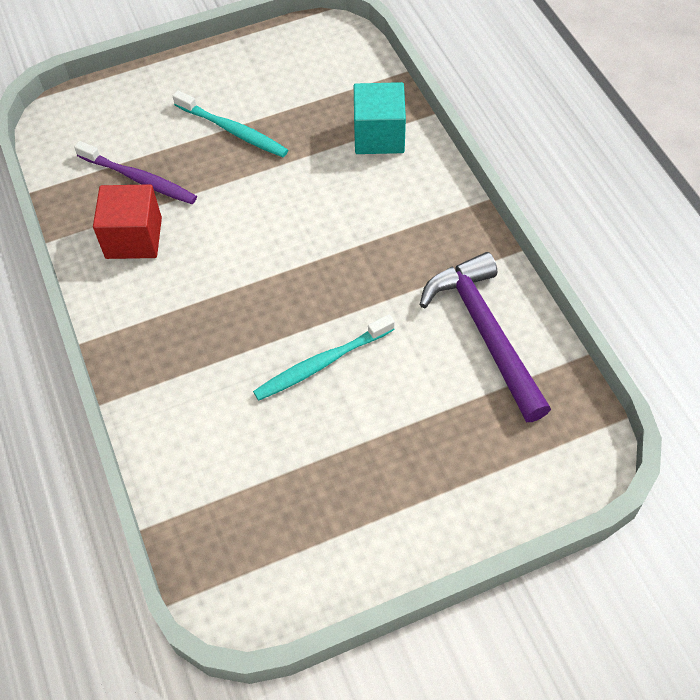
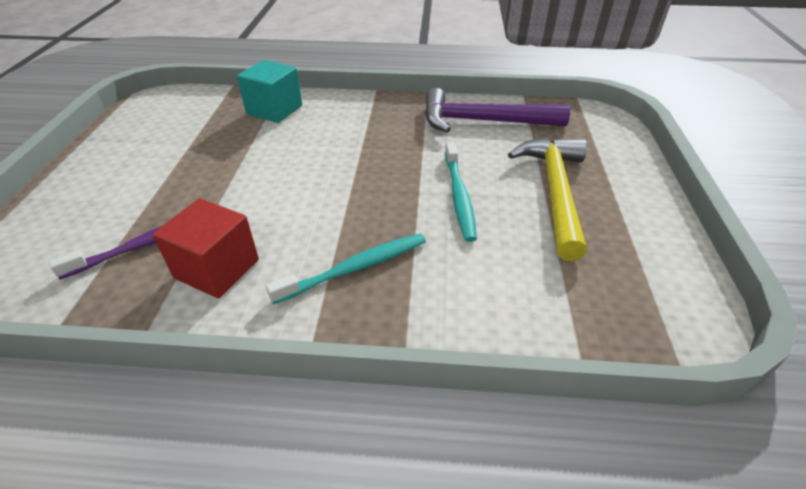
camera: 65 degrees left, 15 degrees down
(233, 131) = (177, 170): turquoise toothbrush -> turquoise toothbrush (356, 268)
(379, 447) = (555, 192): none -> yellow hammer

